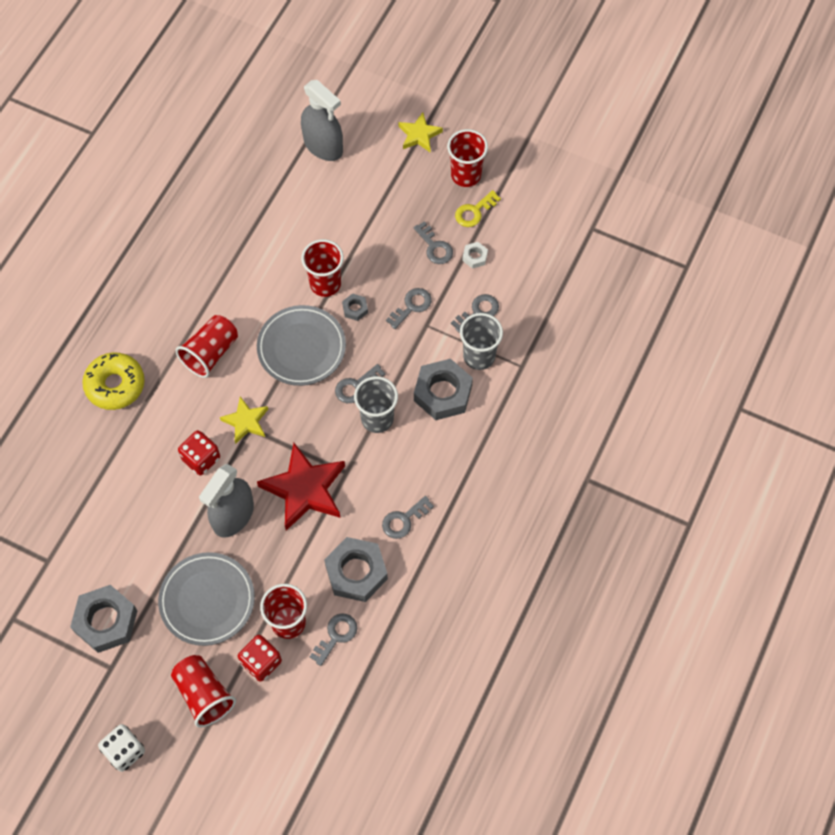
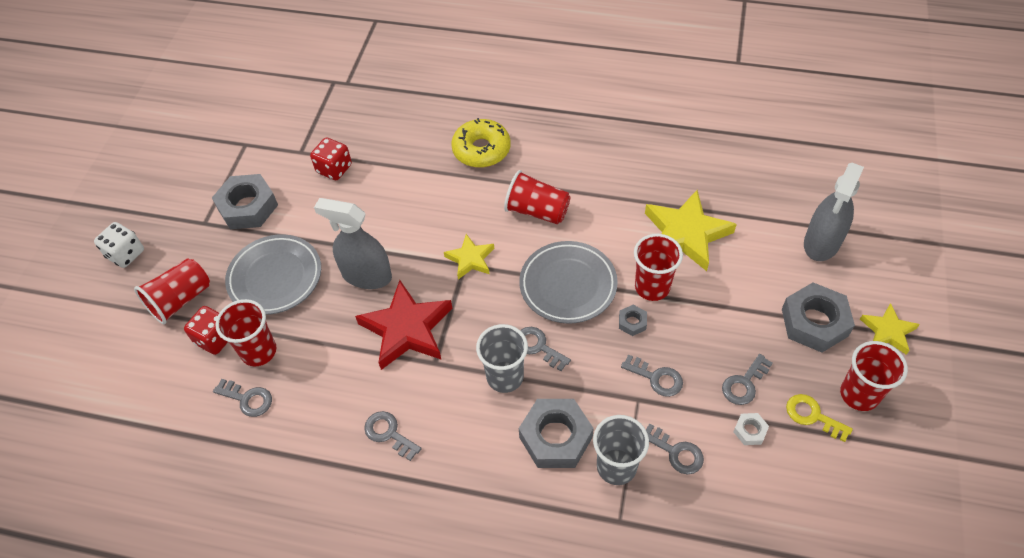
camera: 80 degrees right, 10 degrees down
(201, 459) = (422, 234): red dice -> red dice (334, 169)
(279, 241) = (685, 234): none -> yellow star
(356, 572) = (320, 401): grey nut -> grey nut (814, 322)

